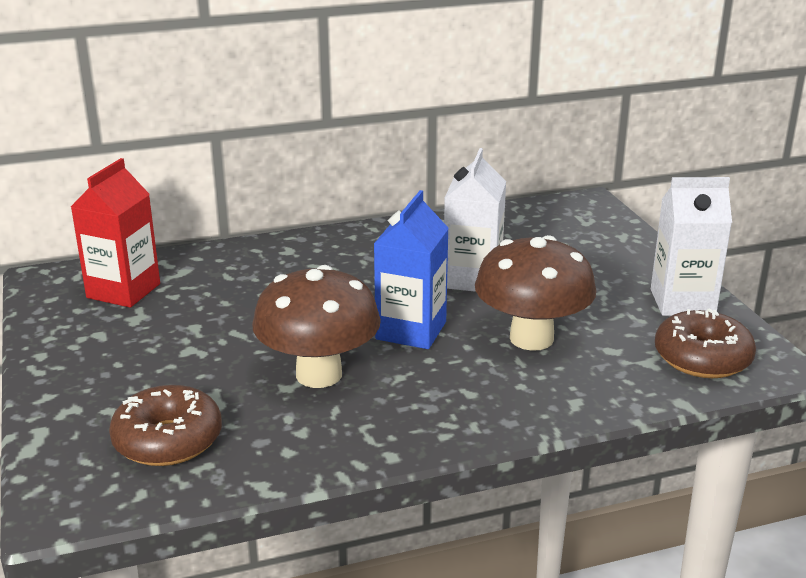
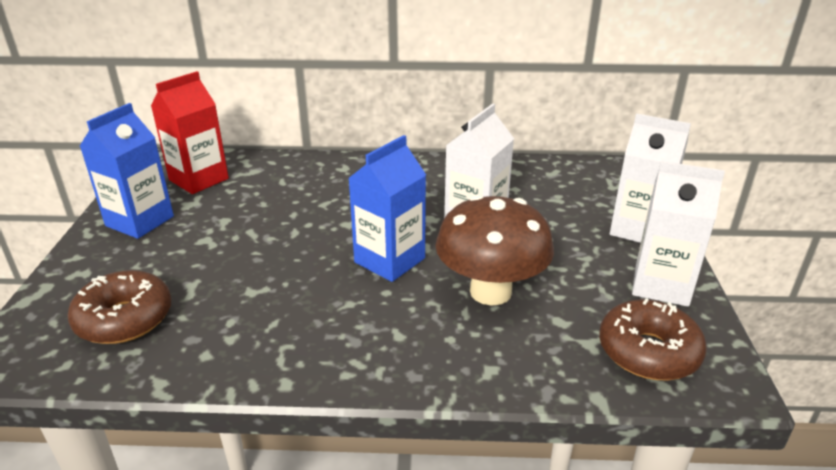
camera: 20 degrees right, 5 degrees up
(91, 346) = (140, 221): none -> blue carton
(319, 374) = (284, 285): brown mushroom -> none
(634, 257) = (638, 229): none -> white carton

